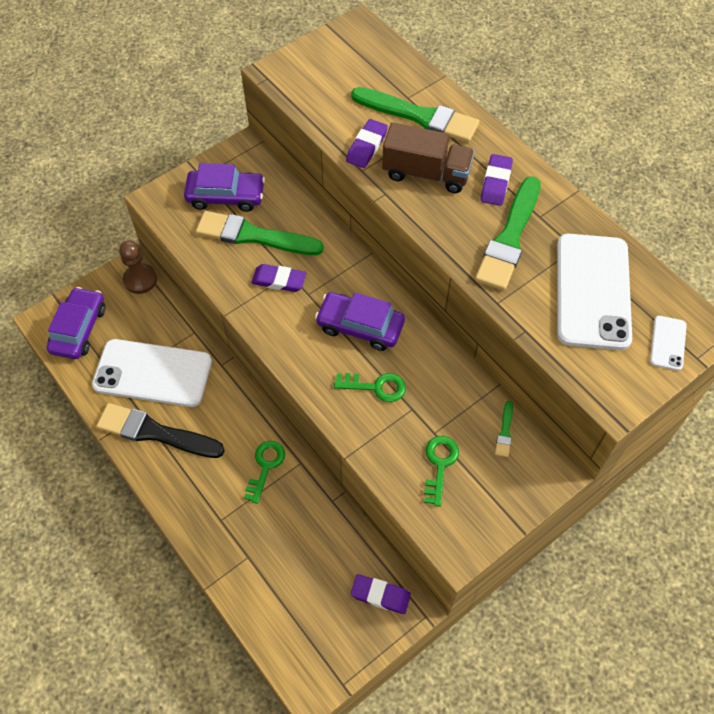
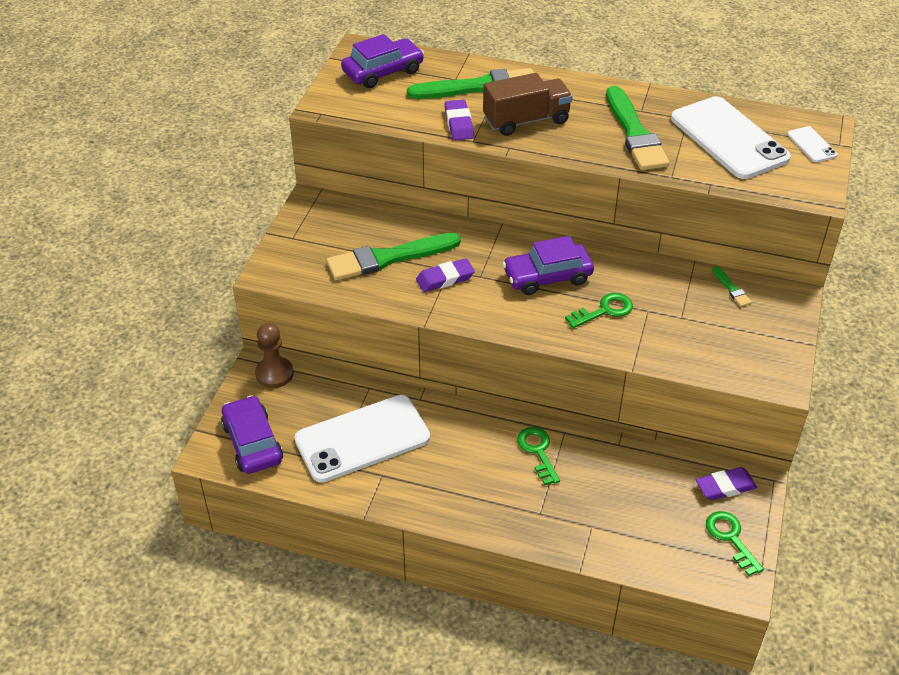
camera: 35 degrees left, 15 degrees down
(155, 432) = (412, 482): black brush -> none
(226, 196) = (331, 241): purple car -> purple car (383, 72)
(439, 465) = (708, 335): green key -> green key (731, 538)
(495, 183) = (585, 104): purple eraser -> none

